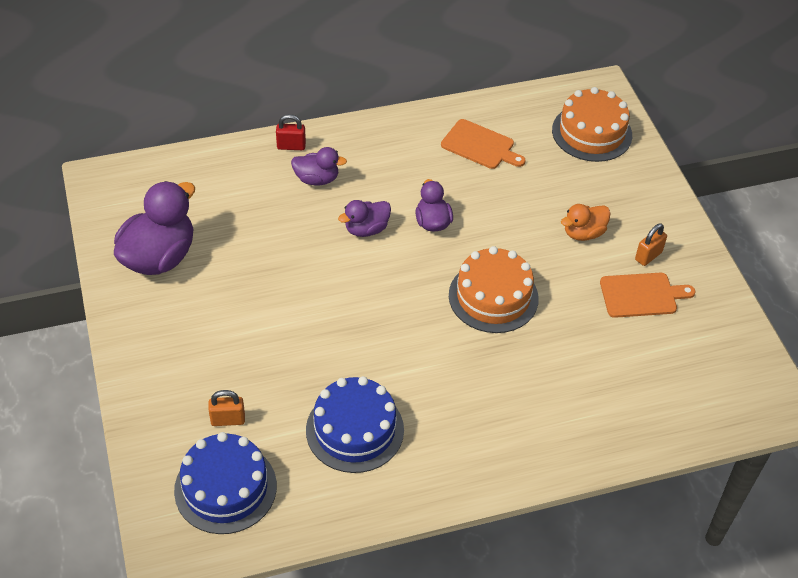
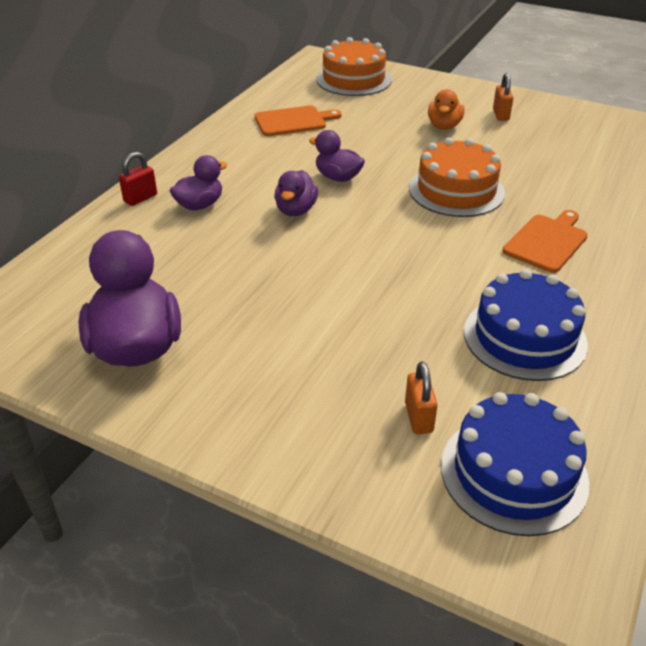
camera: 45 degrees left, 10 degrees down
(228, 420) = (418, 417): orange padlock -> orange padlock turned 45 degrees counterclockwise
(641, 295) = (535, 134): orange cutting board -> orange cutting board (547, 241)

